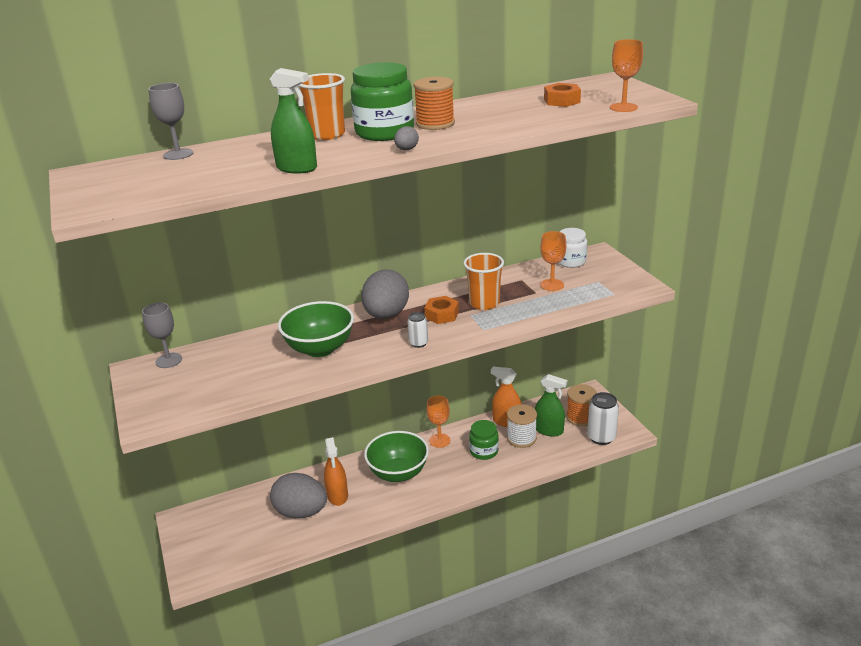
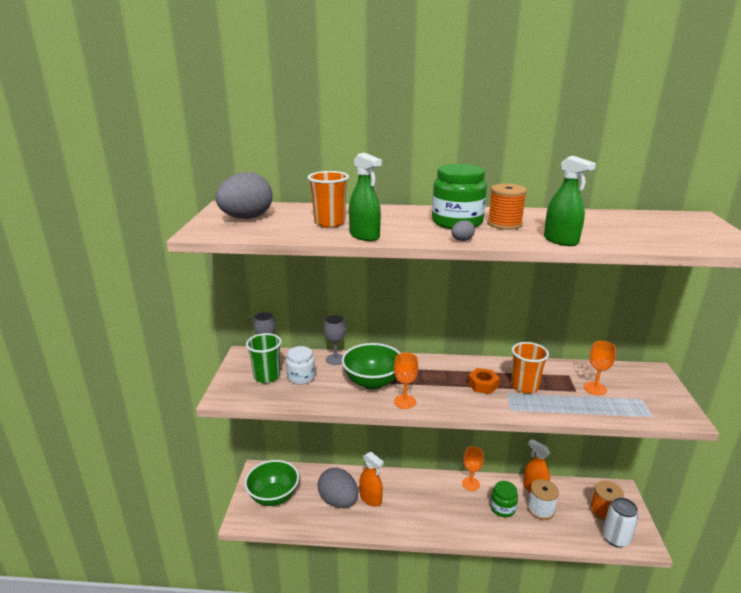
camera: 25 degrees right, 5 degrees down
(178, 154) = (297, 207): grey goblet -> grey goblet (335, 359)
(186, 382) = (267, 376): none -> green cup
(327, 135) = (412, 215): orange cup -> orange cup (329, 223)
(337, 495) = (371, 499): orange spray bottle -> orange spray bottle turned 60 degrees counterclockwise
(386, 315) = (438, 371): grey egg -> grey egg (246, 218)
(398, 473) = (425, 499): green bowl -> green bowl (273, 496)
(418, 343) = (449, 404): white can -> none
(549, 430) = (568, 512): green spray bottle -> green spray bottle (561, 240)
(562, 101) = (635, 227): orange nut -> none
(571, 261) = (624, 372): white jar -> white jar (301, 377)
(623, 107) = (695, 245): orange goblet -> orange goblet (404, 402)

